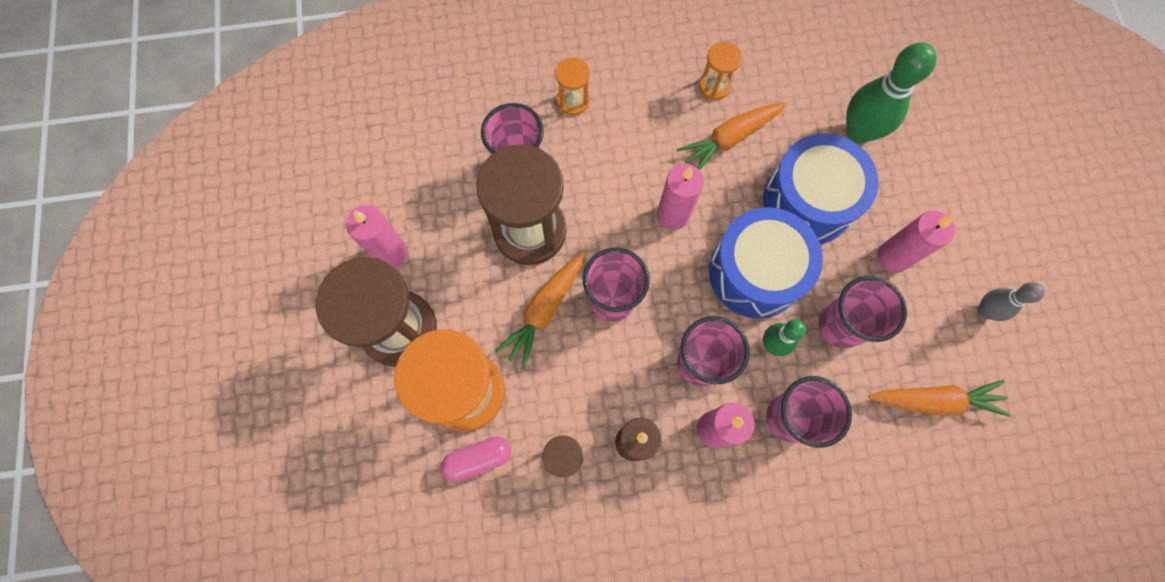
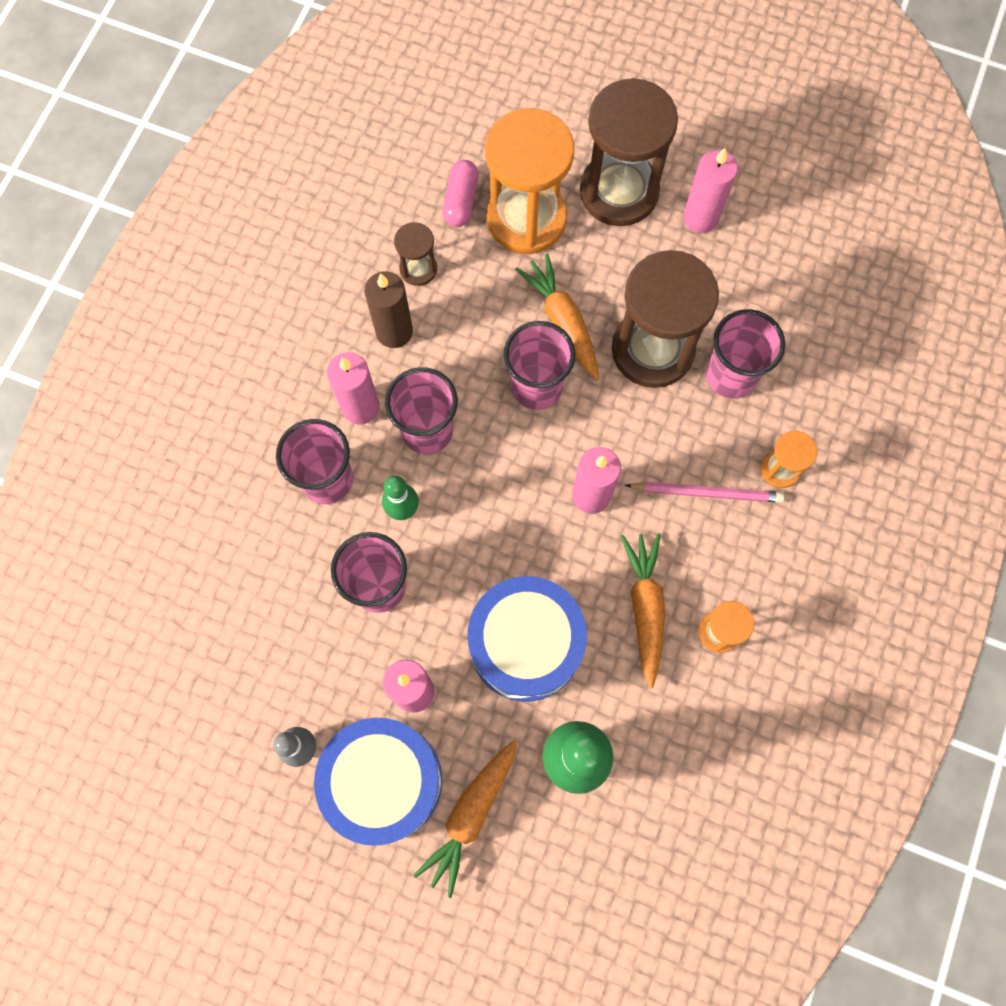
camera: 120 degrees right, 0 degrees up
(621, 139) = (707, 493): none -> pink pencil
(755, 272) = (482, 539): blue drum -> blue drum (384, 781)
(935, 400) = (253, 628): orange carrot -> orange carrot (470, 815)

